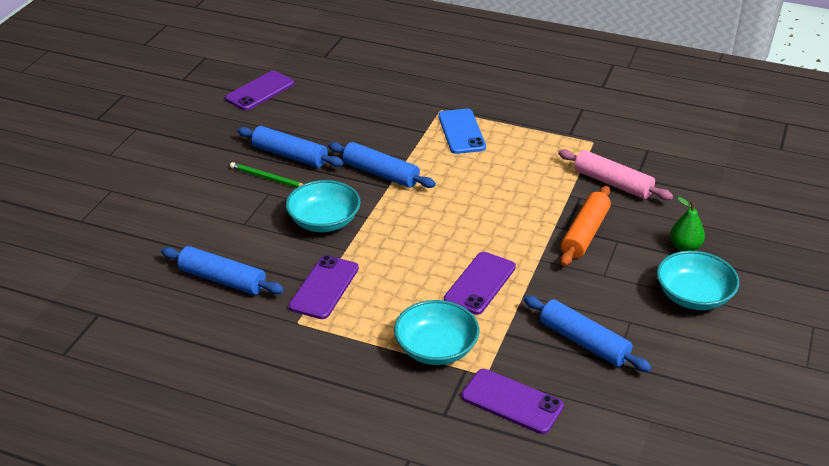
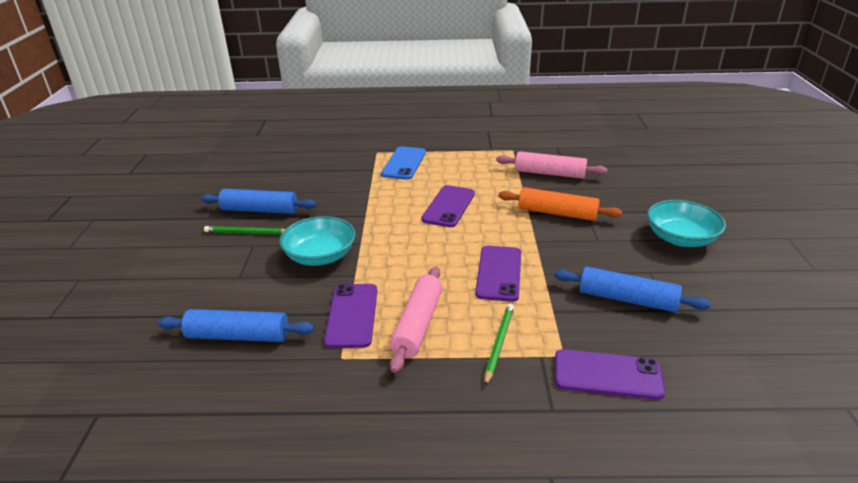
camera: 20 degrees left, 5 degrees down
(260, 91) = (208, 168): purple phone -> purple phone (448, 206)
(376, 312) = (417, 324): none -> pink rolling pin
(381, 173) = (353, 206): blue rolling pin -> none
(436, 348) = (499, 343): turquoise bowl -> green pencil
(461, 132) = (404, 163): blue phone -> blue phone turned 45 degrees clockwise
(585, 233) = (557, 213): orange rolling pin -> orange rolling pin turned 75 degrees counterclockwise
(685, 247) = (641, 204): green pear -> none

